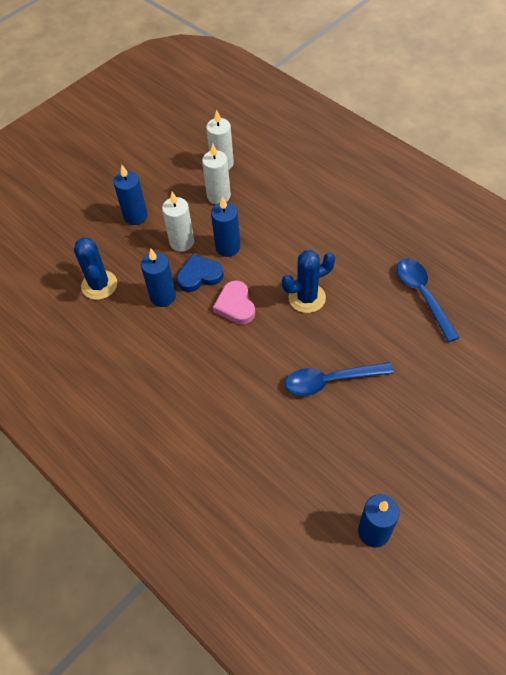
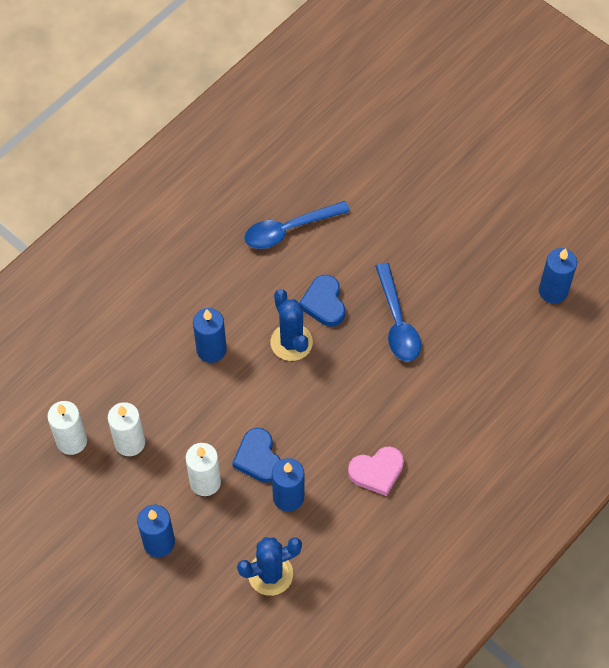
camera: 95 degrees left, 5 degrees up
(228, 247) = (215, 428): blue candle -> blue candle (211, 350)
(235, 305) = (301, 416): pink heart -> pink heart (377, 472)
(347, 322) = (324, 303): none -> blue heart

